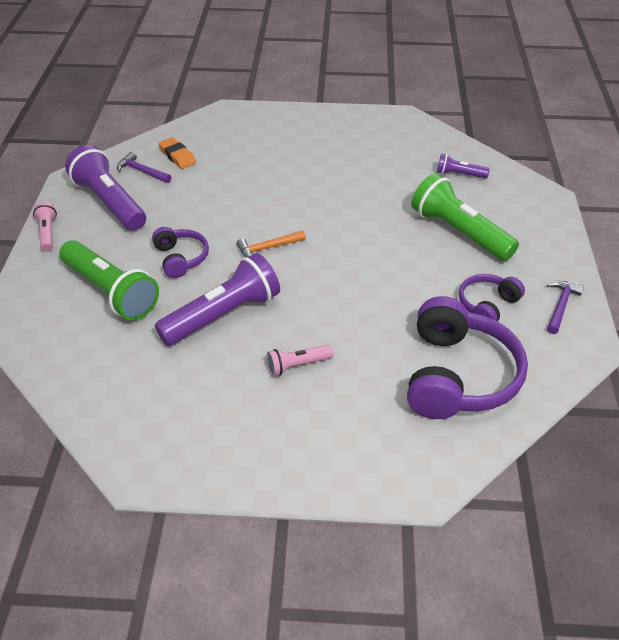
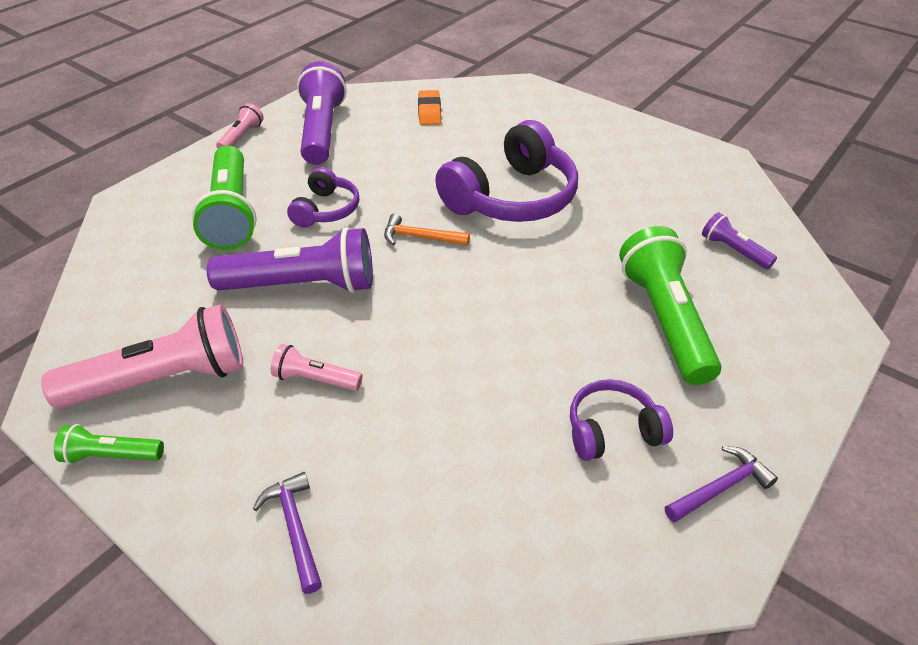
camera: 35 degrees right, 0 degrees up
(142, 171) = (381, 113): purple hammer -> purple hammer (294, 528)
(197, 418) = (162, 379): none -> pink flashlight
(218, 477) = (112, 455): none -> green flashlight
(458, 376) = (482, 500): purple headphones -> purple headphones (512, 197)

